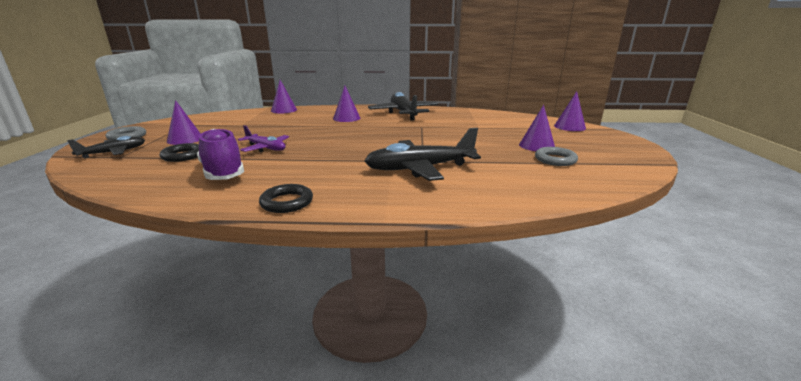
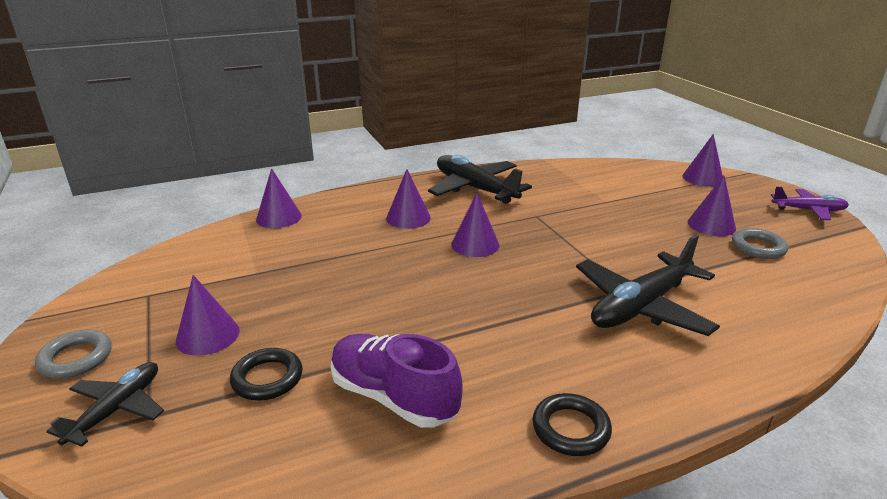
camera: 25 degrees left, 5 degrees up
(266, 148) = (381, 321): purple plane -> purple plane (808, 210)
(364, 131) = (475, 244): none -> purple cone

